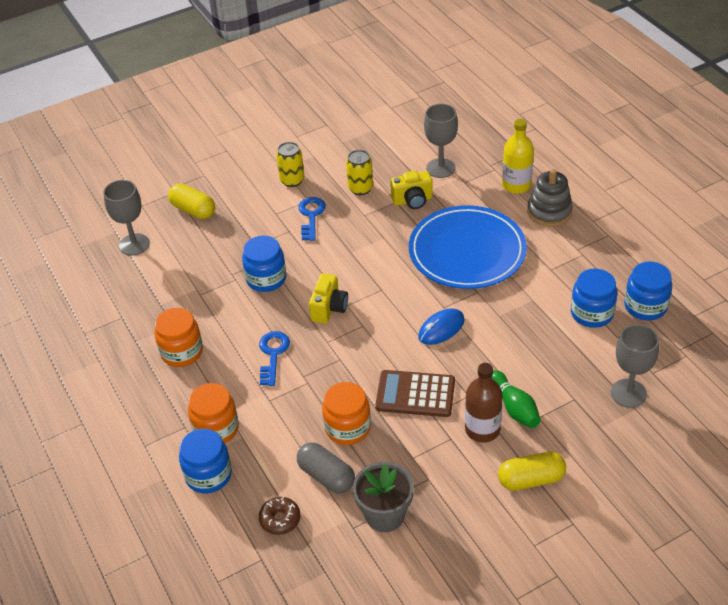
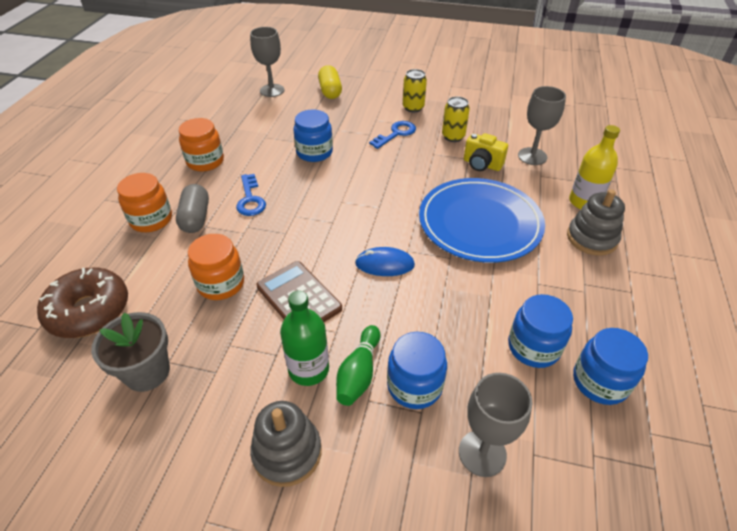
camera: 40 degrees right, 0 degrees up
(208, 475) = (103, 244): blue jar -> blue jar (414, 385)
(273, 354) = (250, 199): blue key -> blue key turned 120 degrees clockwise
(280, 519) = (89, 311): brown donut -> brown donut, size x1.95
(326, 476) = (158, 306): grey capsule -> grey capsule (196, 218)
(329, 308) = (326, 195): yellow camera -> none
(482, 429) = (308, 369): brown bottle -> green bottle
(531, 479) = (287, 452): yellow capsule -> grey stacking toy

